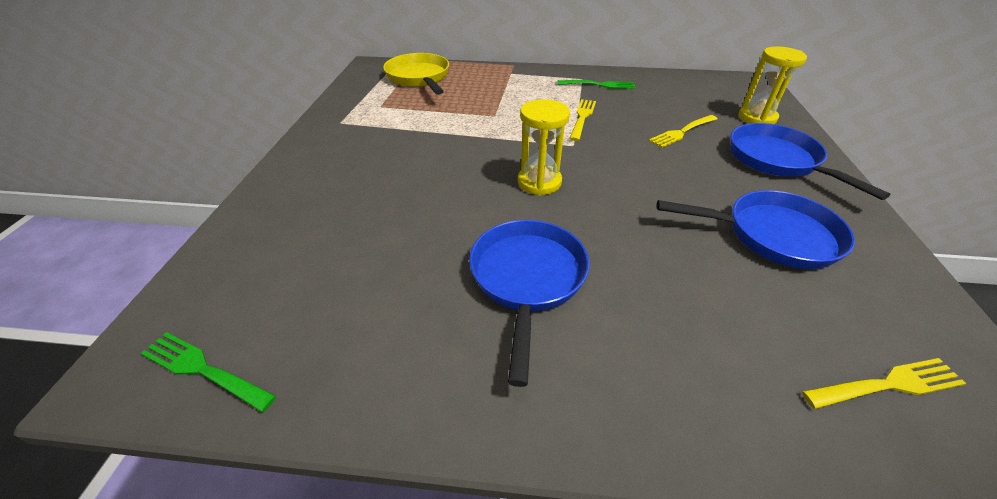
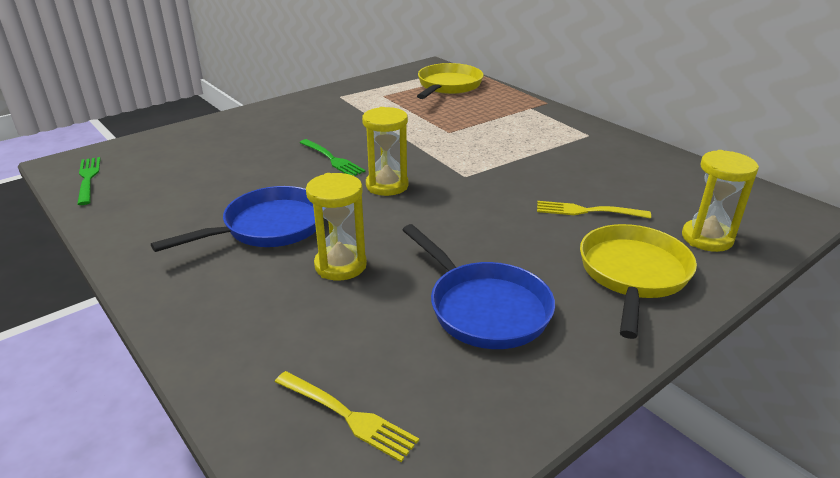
camera: 45 degrees right, 10 degrees down
(582, 118) = (516, 162): yellow fork -> none
(598, 85) = (593, 145): green fork -> green fork (331, 159)
(644, 271) = (340, 265): none -> yellow hourglass
(777, 160) = (633, 275): blue pan -> yellow pan

